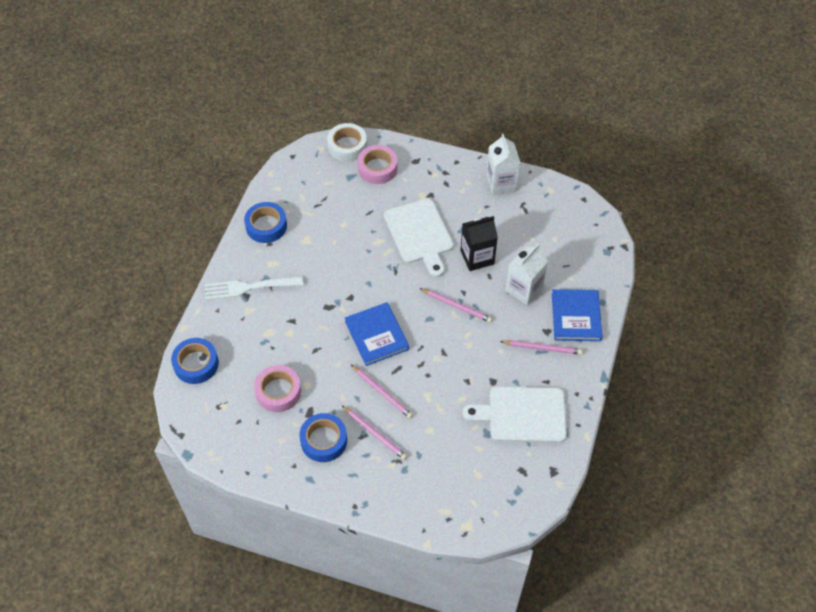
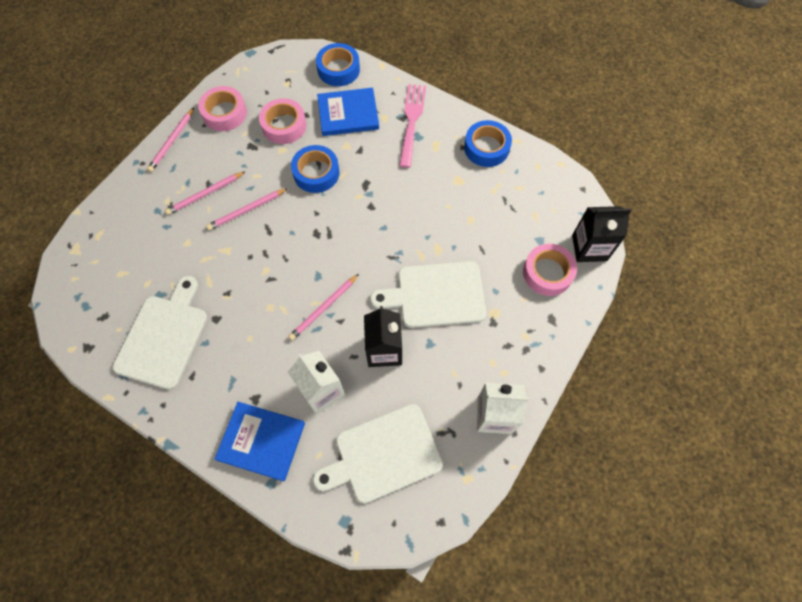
camera: 105 degrees right, 10 degrees up
(249, 287) = (412, 121): white fork -> pink fork
(274, 451) = (224, 113): none -> pink tape
(324, 440) = (217, 152): blue tape -> blue tape (316, 173)
(347, 146) = (589, 248): white tape -> black carton
(377, 335) = (315, 220): blue book -> blue book (348, 114)
(542, 348) = (235, 386): pink pencil -> pink pencil (172, 141)
(554, 240) = (383, 454): none -> white cutting board

